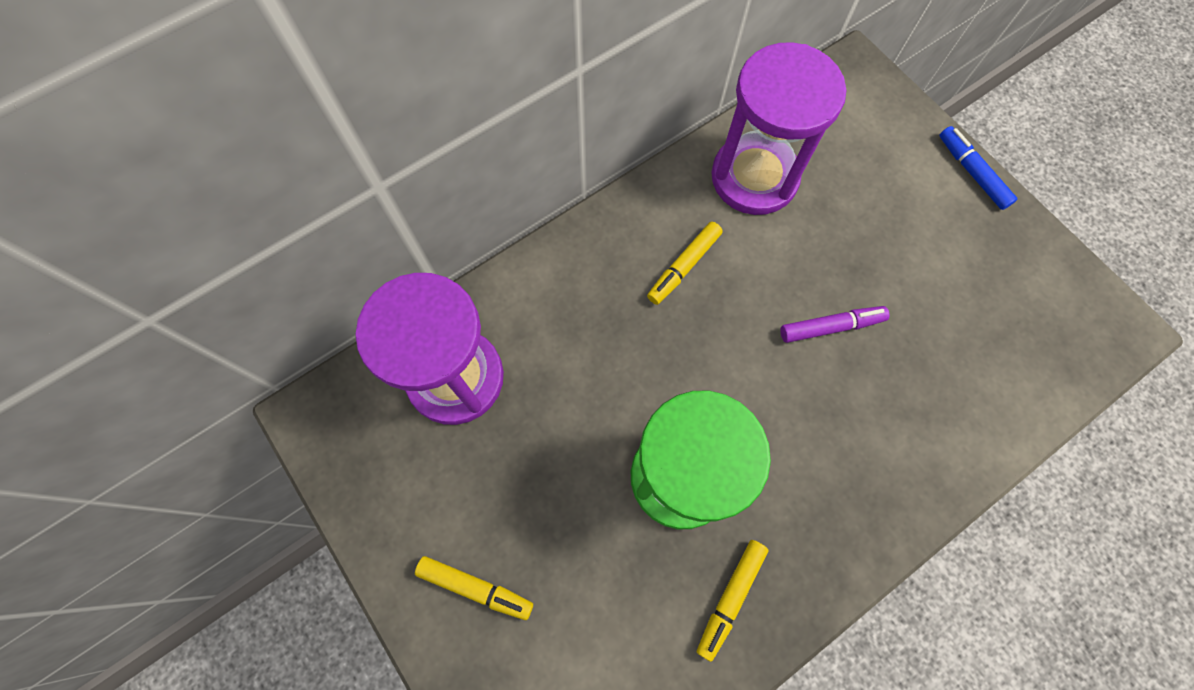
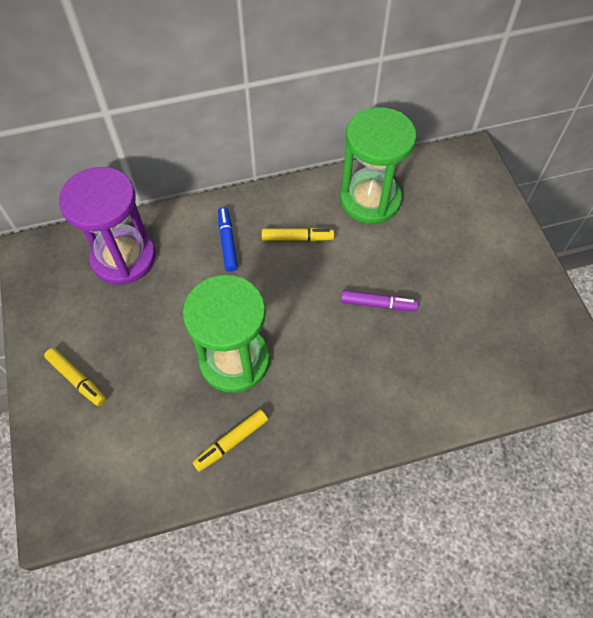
camera: 20 degrees right, 10 degrees down
(683, 266) = (297, 238): yellow marker -> yellow marker turned 150 degrees counterclockwise
(754, 177) = (370, 199): purple hourglass -> green hourglass
(972, 172) = (524, 240): blue marker -> blue marker (227, 242)

